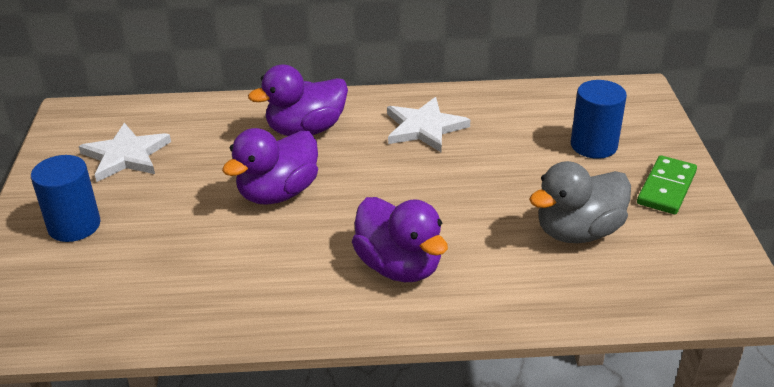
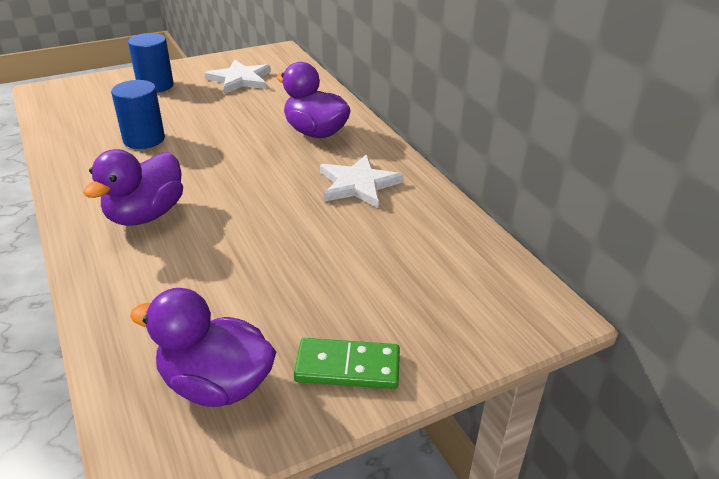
camera: 65 degrees right, 0 degrees up
(278, 193) = (222, 142): purple duck -> purple duck (216, 384)
(578, 232) = (232, 309): grey duck -> none
(593, 145) = (400, 295): blue cylinder -> blue cylinder (144, 139)

